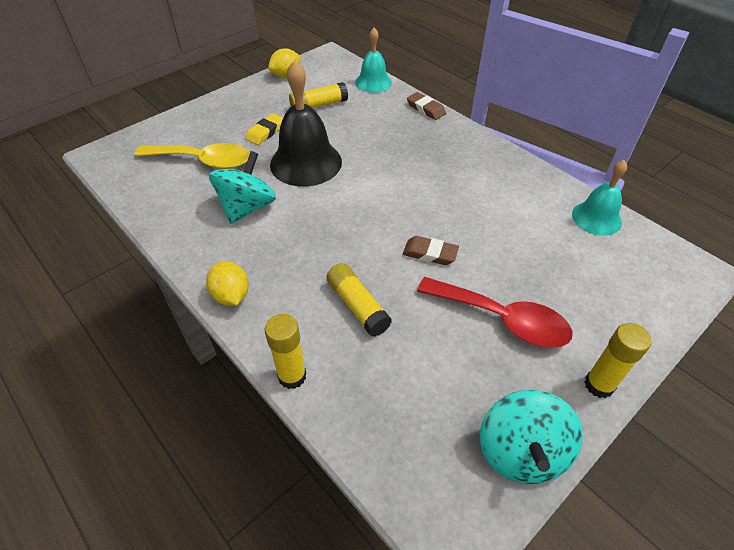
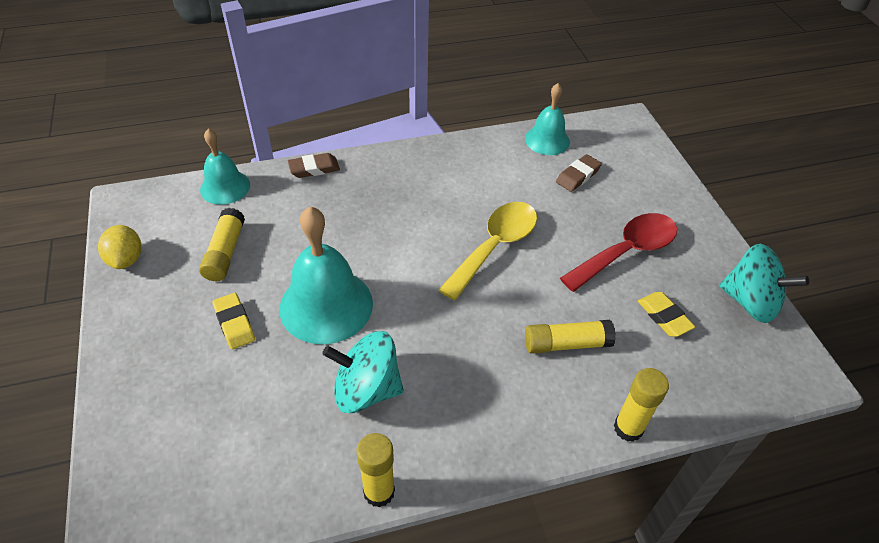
camera: 65 degrees left, 0 degrees up
(203, 161) = (241, 410): yellow spoon -> yellow spoon (495, 246)
(231, 295) = (500, 449): yellow lemon -> none
(247, 207) = (366, 389): turquoise spinning top -> turquoise spinning top turned 45 degrees counterclockwise
(306, 162) = (326, 305): black bell -> turquoise bell
(430, 253) = (528, 262): brown eraser -> brown eraser (578, 176)
(440, 372) = (664, 317): none -> yellow eraser
(599, 385) = (708, 230): yellow glue stick -> yellow glue stick (379, 491)

